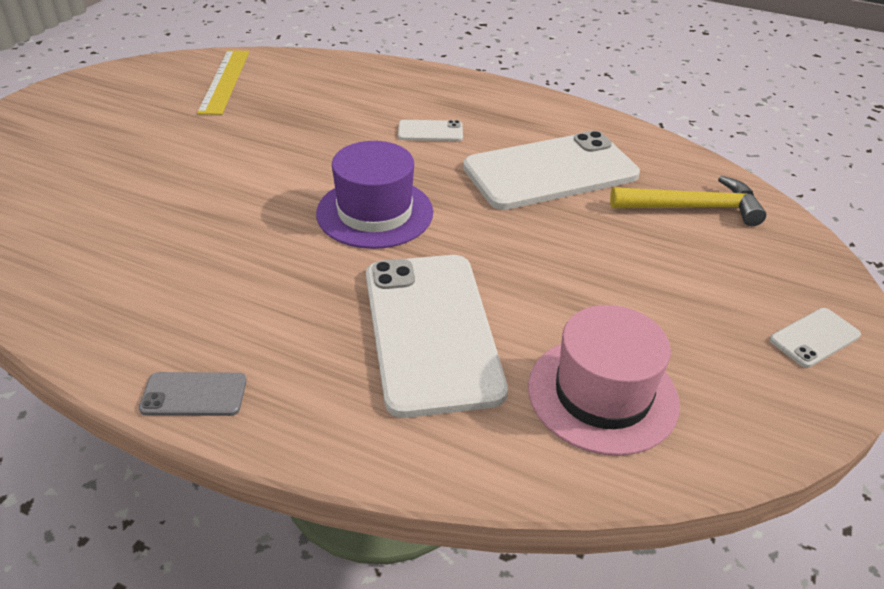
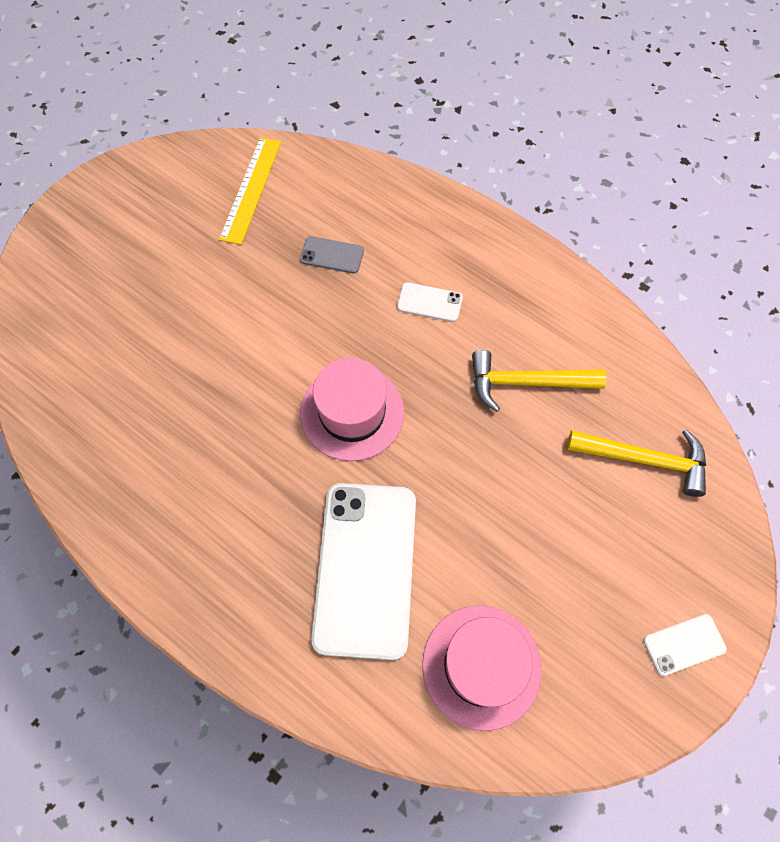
camera: 15 degrees right, 25 degrees up
(194, 395) = (175, 597): grey phone -> grey phone (332, 255)
(375, 212) = (352, 412): purple hat -> pink hat
(550, 171) = (527, 383): white phone -> yellow hammer

